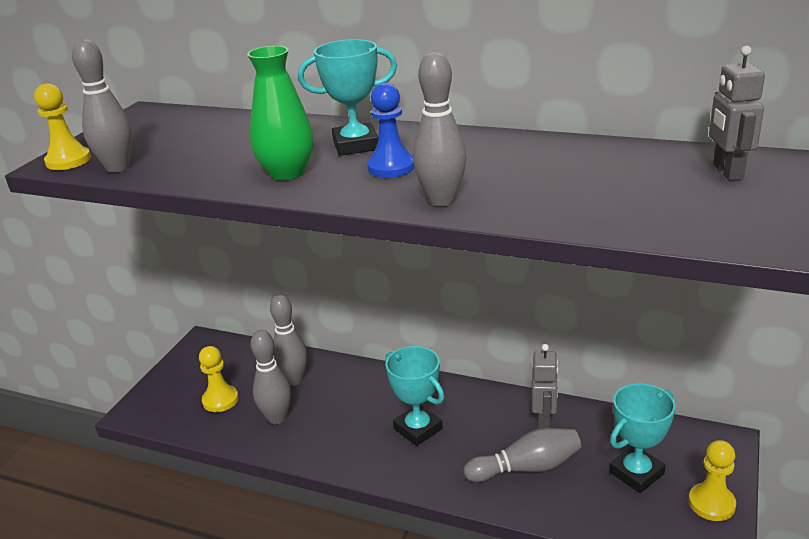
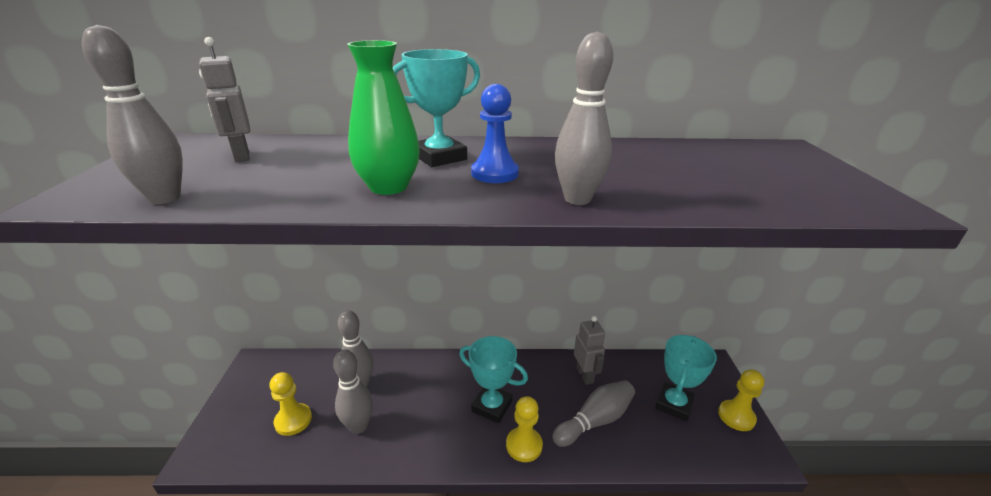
camera: 25 degrees left, 0 degrees up
(68, 161) = (87, 195): yellow pawn -> yellow pawn (524, 445)
(727, 172) = (773, 157): grey robot -> grey robot (241, 156)

